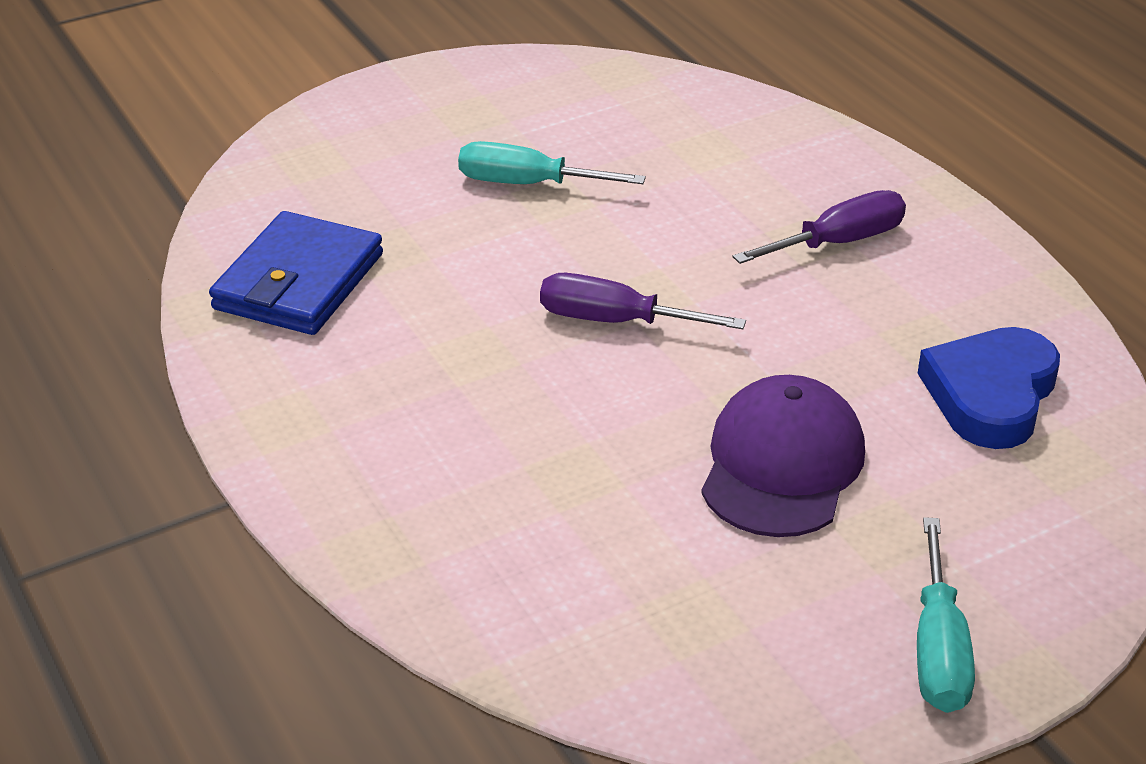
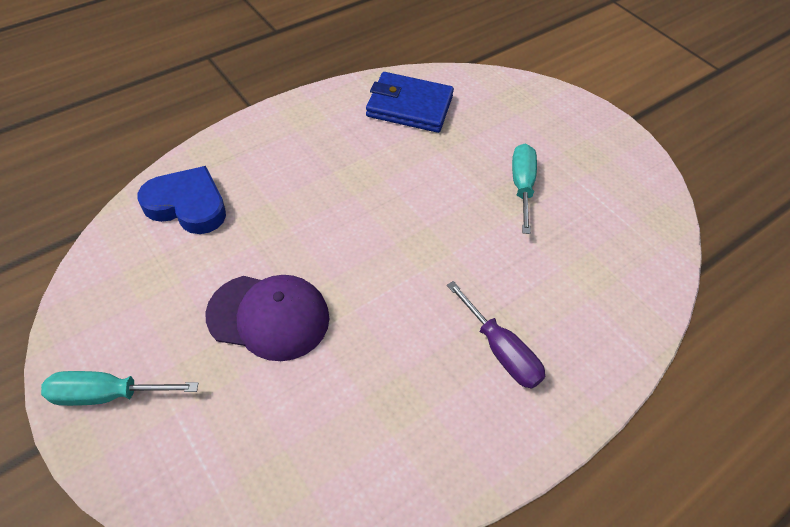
camera: 80 degrees right, 15 degrees up
(615, 321) = (395, 233): purple screwdriver -> none
(990, 395) = (341, 442): blue heart -> blue heart (187, 205)

